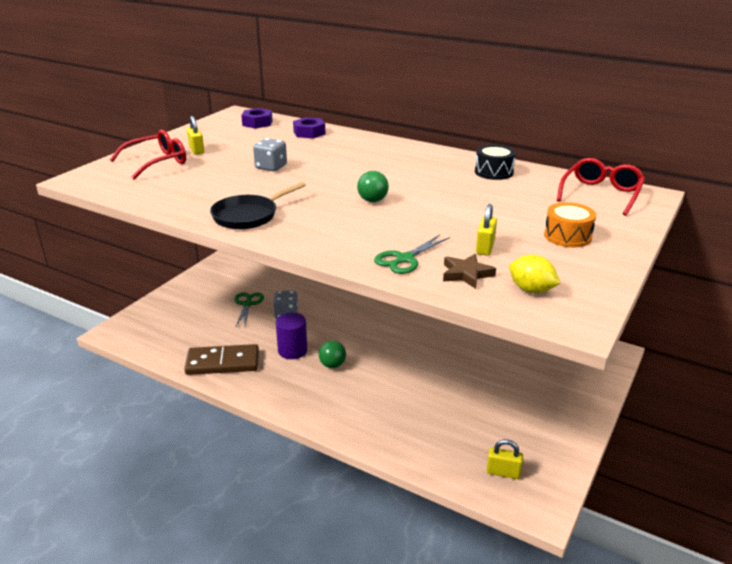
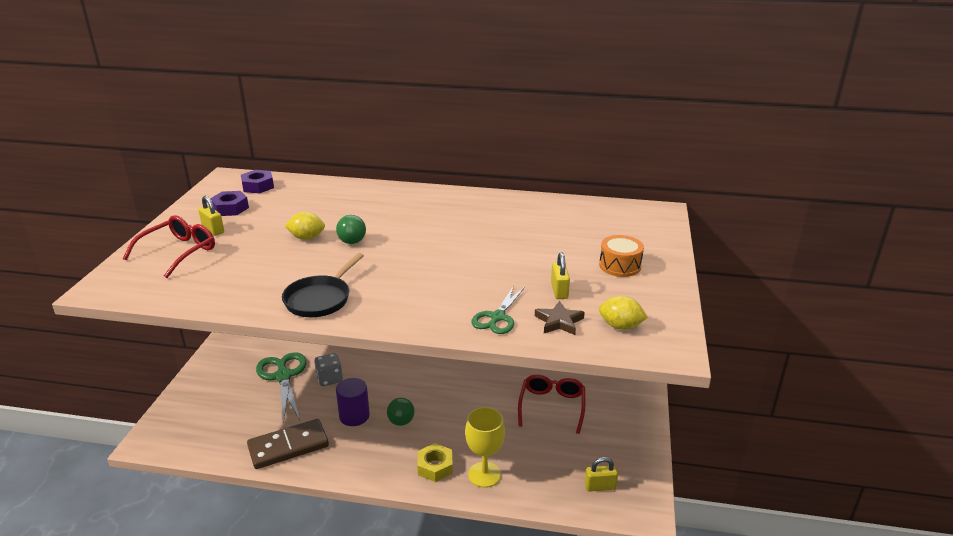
camera: 20 degrees left, 0 degrees up
(247, 304) = (283, 376): green scissors -> green scissors, size x1.60
(271, 167) = (307, 238): grey dice -> yellow lemon
(309, 133) = (320, 190): purple nut -> purple nut (230, 208)
(344, 412) = (435, 467): none -> yellow nut
(372, 200) = (430, 259): green ball -> green ball (352, 242)
(389, 431) = (484, 474): none -> yellow goblet
(494, 172) = (522, 208): black drum -> none
(601, 194) = (623, 217): red glasses -> red glasses (552, 406)

